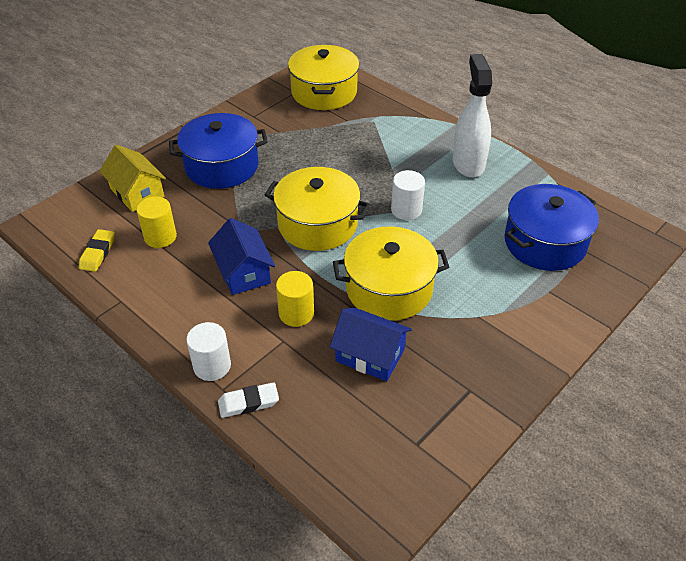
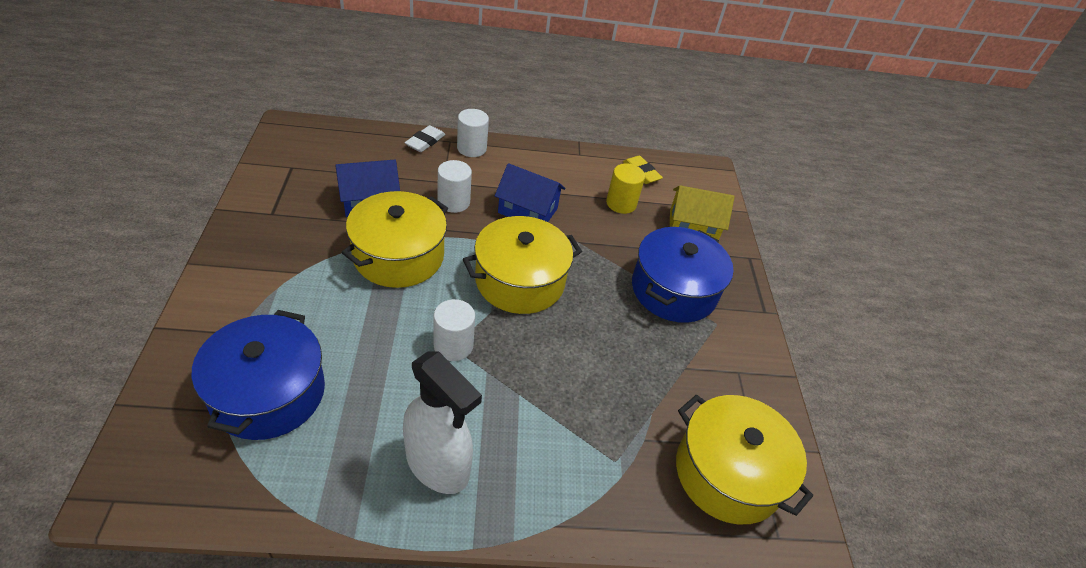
camera: 130 degrees right, 0 degrees up
(296, 313) = (453, 202): yellow cylinder -> white cylinder

